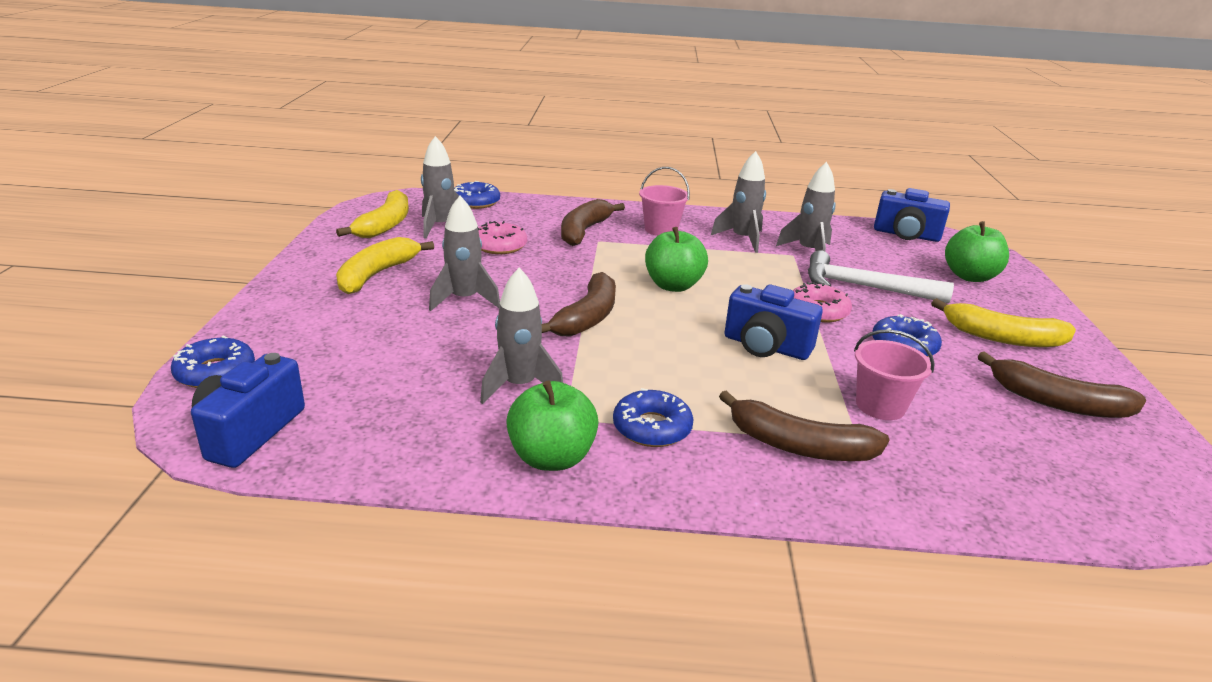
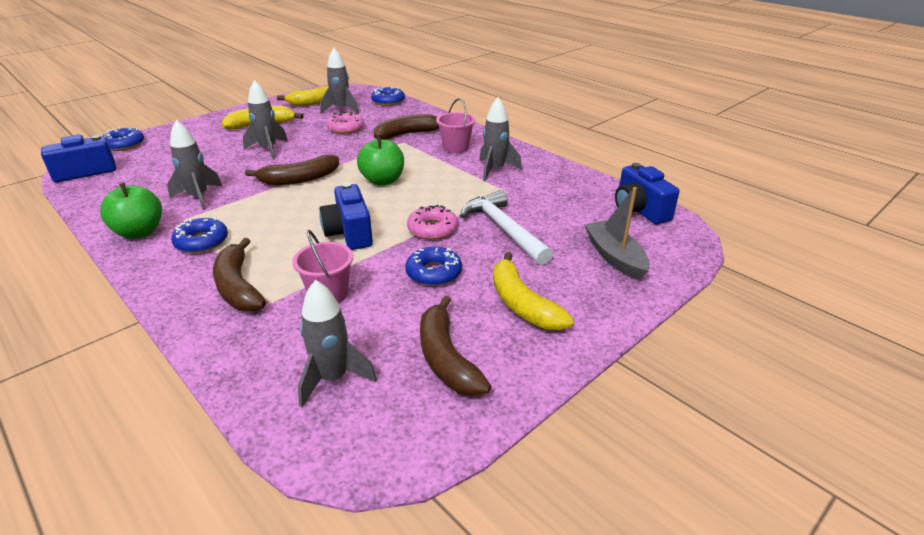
camera: 45 degrees right, 5 degrees up
(808, 251) = (523, 193): grey rocket -> grey rocket (333, 378)
(970, 276) = (615, 257): green apple -> grey boat

